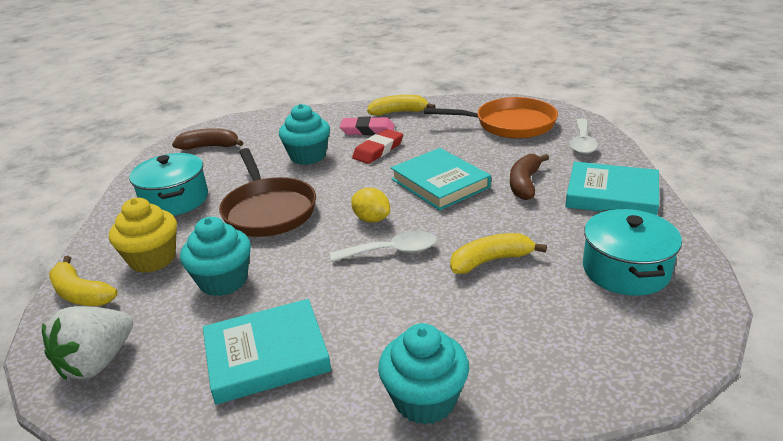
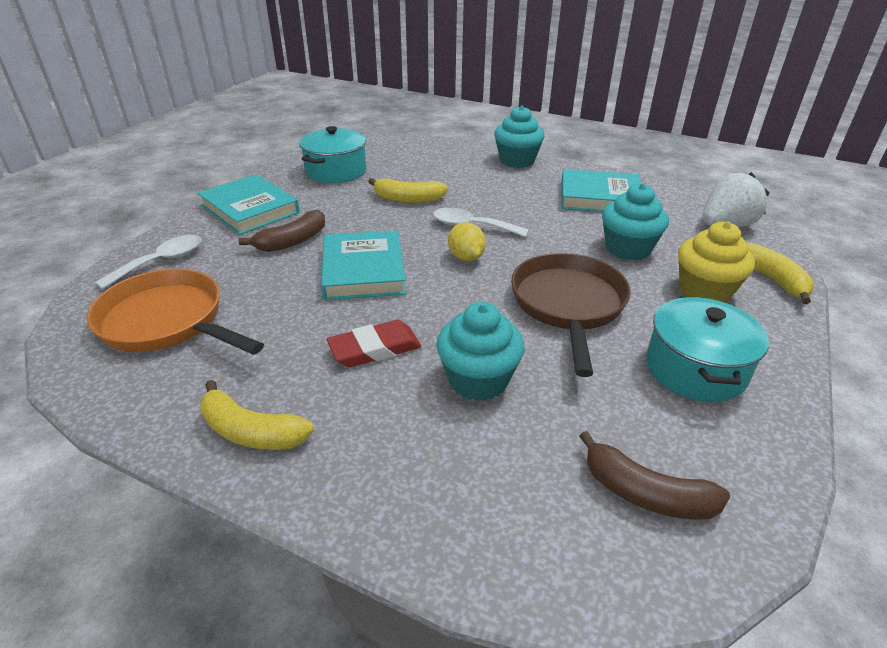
camera: 155 degrees left, 5 degrees up
(367, 130) = (347, 403): pink eraser -> none

